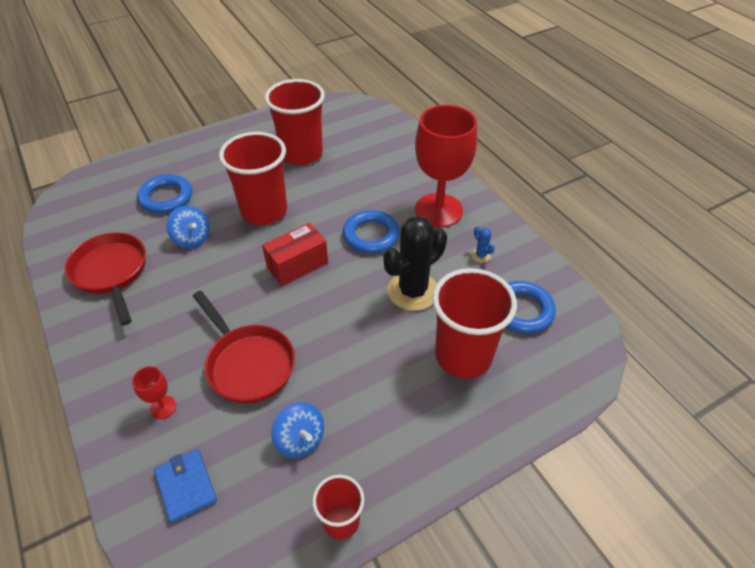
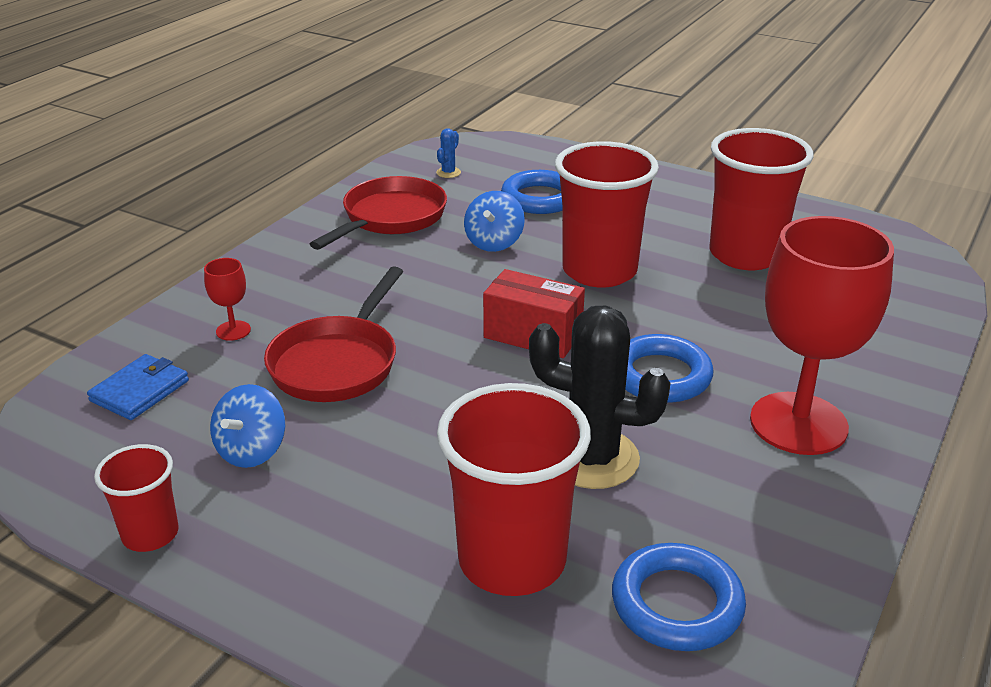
camera: 60 degrees right, 15 degrees down
(481, 255) = (751, 508): blue cactus -> blue cactus (448, 172)

